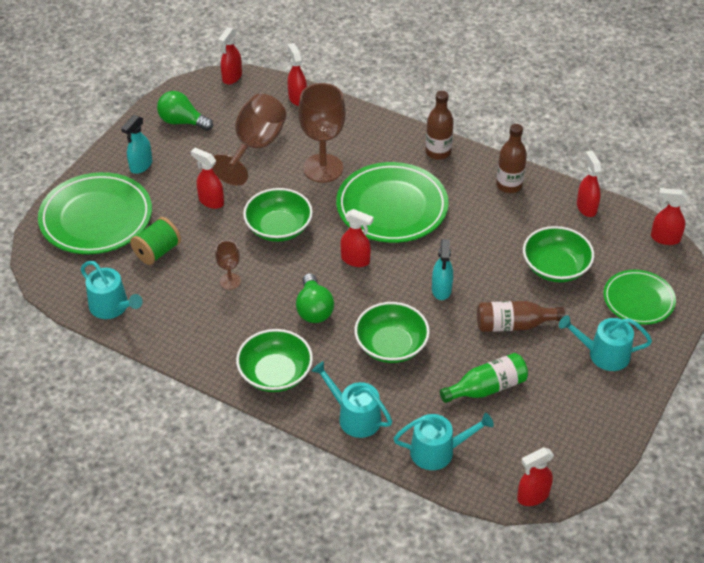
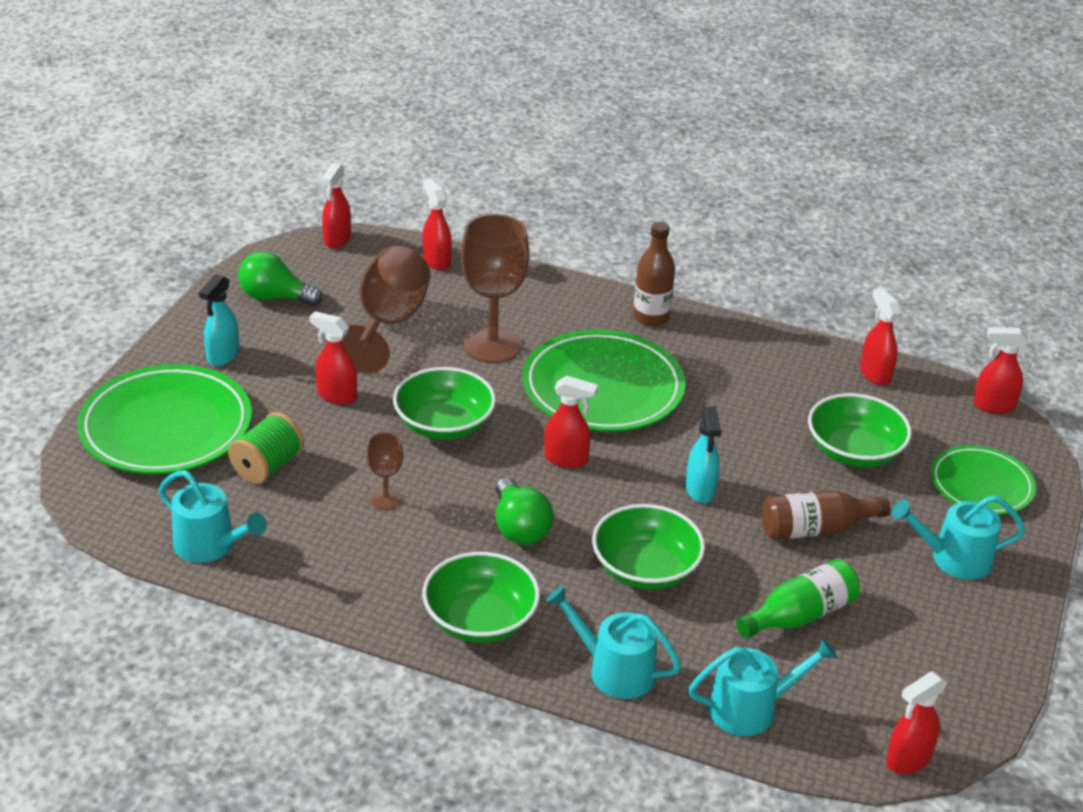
camera: 10 degrees left, 10 degrees down
(509, 185) = (761, 352): brown bottle -> none

